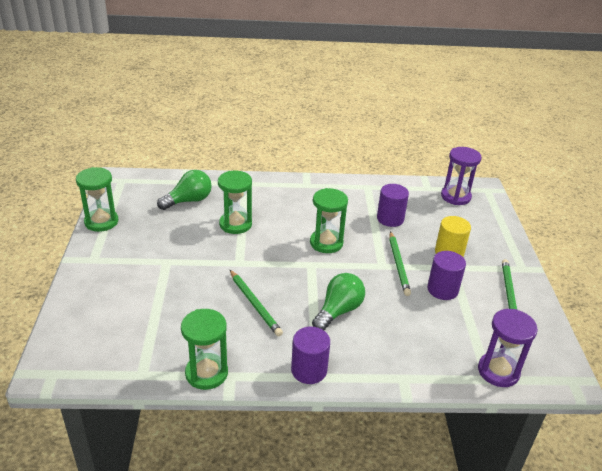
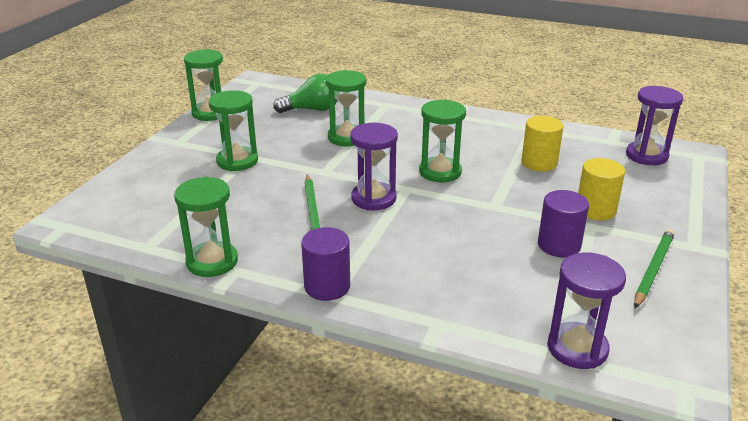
camera: 25 degrees right, 5 degrees down
(160, 268) = (237, 161): none -> green hourglass
(293, 280) = (373, 198): none -> purple hourglass
(338, 311) = (406, 238): green light bulb -> none
(390, 219) = (539, 163): purple cylinder -> yellow cylinder
(398, 265) = (517, 209): green pencil -> none

